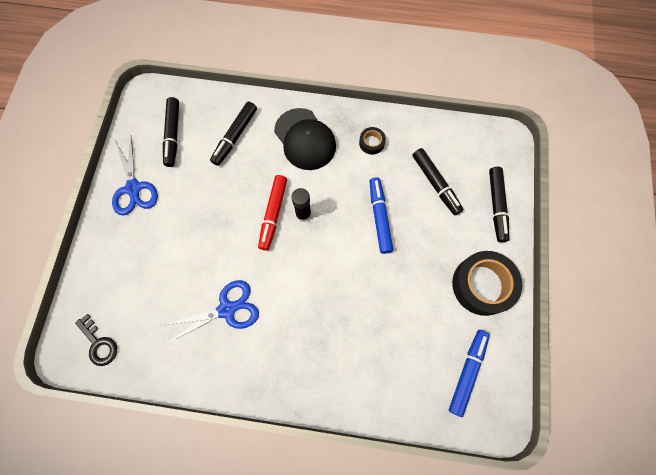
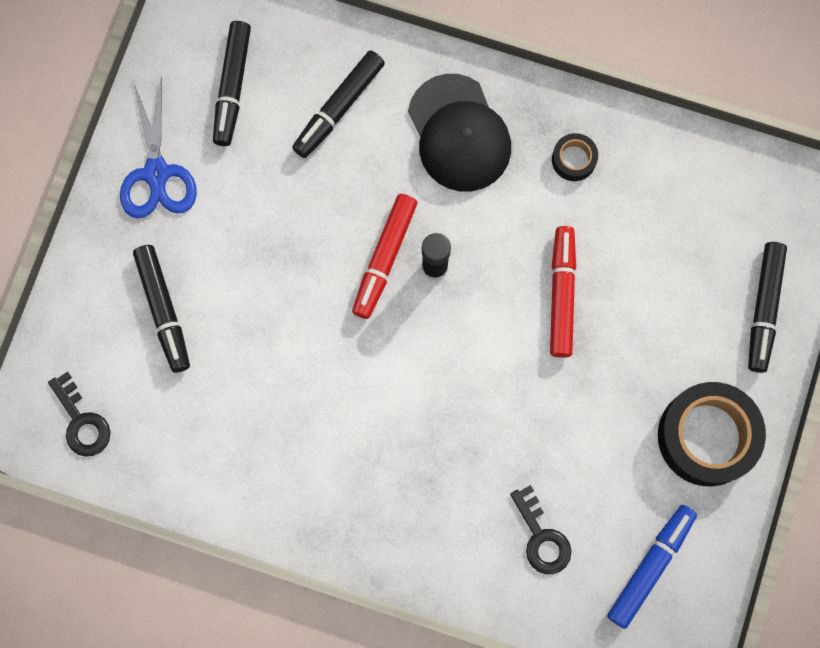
camera: 10 degrees right, 5 degrees up
(227, 309) = (287, 403): blue scissors -> none
(379, 217) = (561, 294): blue marker -> red marker
(396, 365) = (541, 537): none -> black key
(435, 184) = (669, 252): black marker -> black marker (163, 310)

